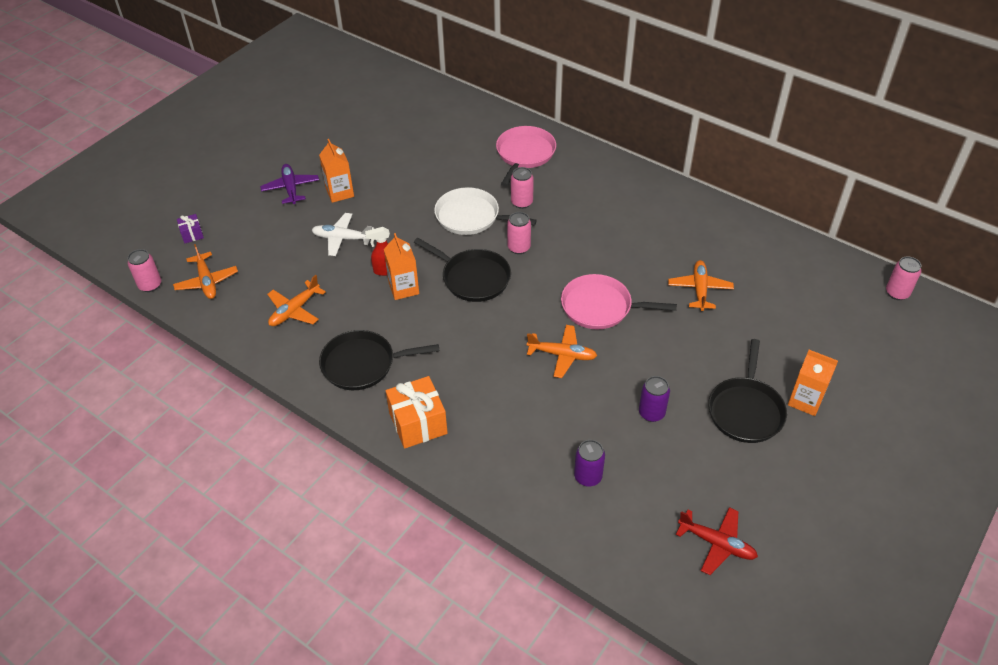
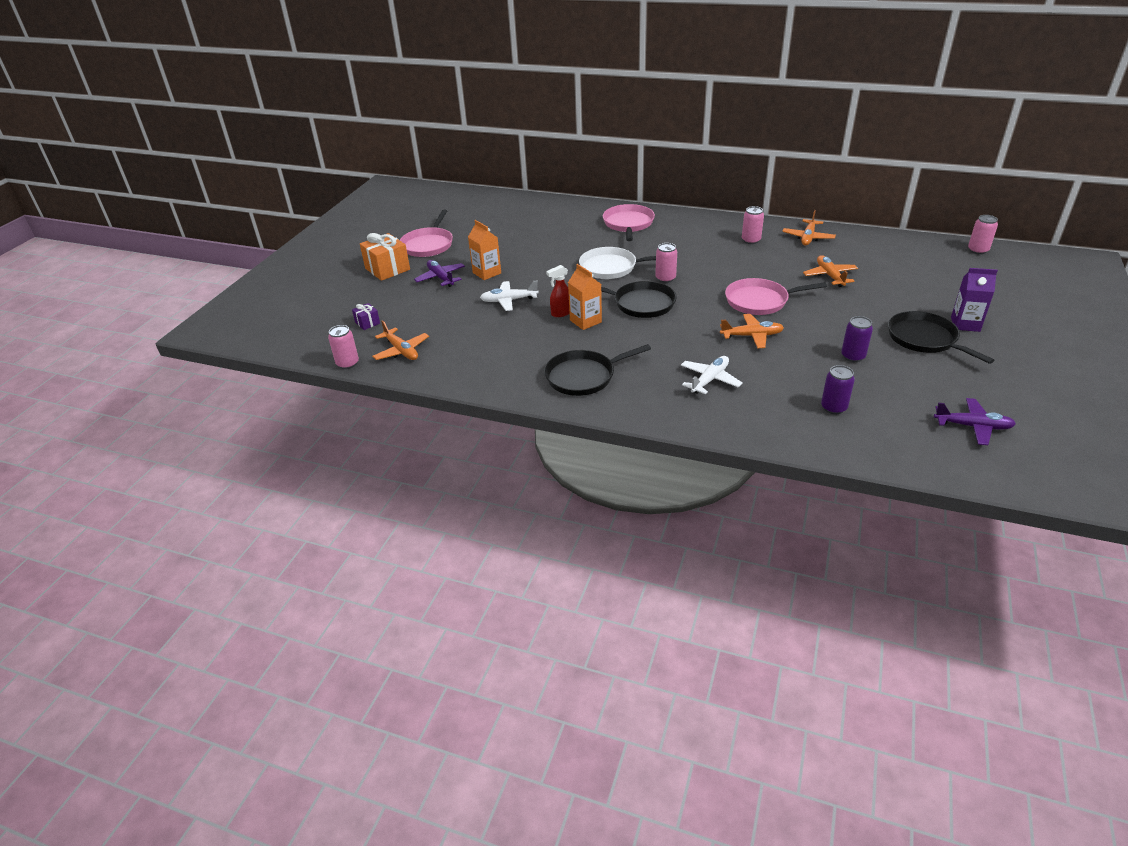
camera: 15 degrees left, 10 degrees down
(294, 310) = (497, 354): orange plane -> orange plane (808, 238)
(301, 135) = (428, 245): none -> pink pan
(418, 423) = (661, 405): orange gift -> orange gift (387, 269)
(484, 403) = (709, 380): none -> white plane
(522, 202) = (647, 252): pink can -> pink can (751, 240)
(717, 543) = (973, 426): red plane -> purple plane
(745, 410) = (925, 339): black pan -> black pan turned 150 degrees clockwise
(805, 401) = (965, 324): orange carton -> purple carton

